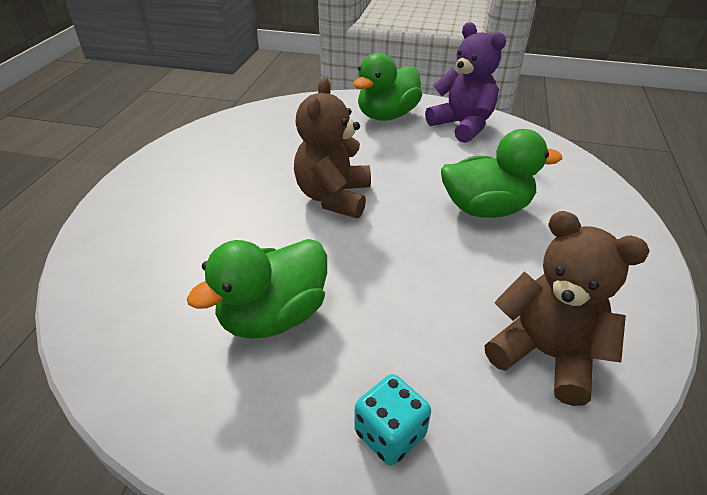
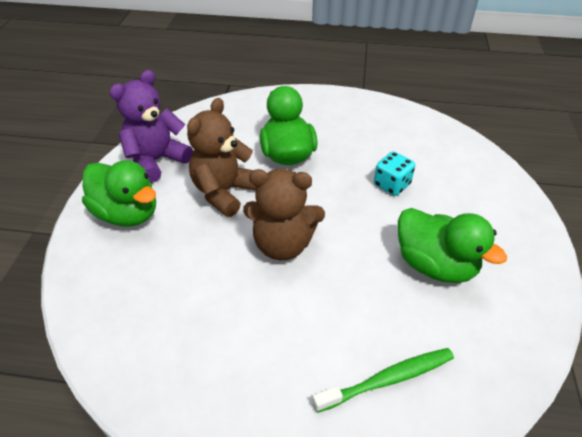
camera: 95 degrees left, 5 degrees up
(149, 249) = (388, 379): none -> green toothbrush
(390, 434) = (495, 201): turquoise dice -> turquoise dice (391, 185)
(545, 354) = (417, 142): brown teddy bear -> brown teddy bear (224, 192)

